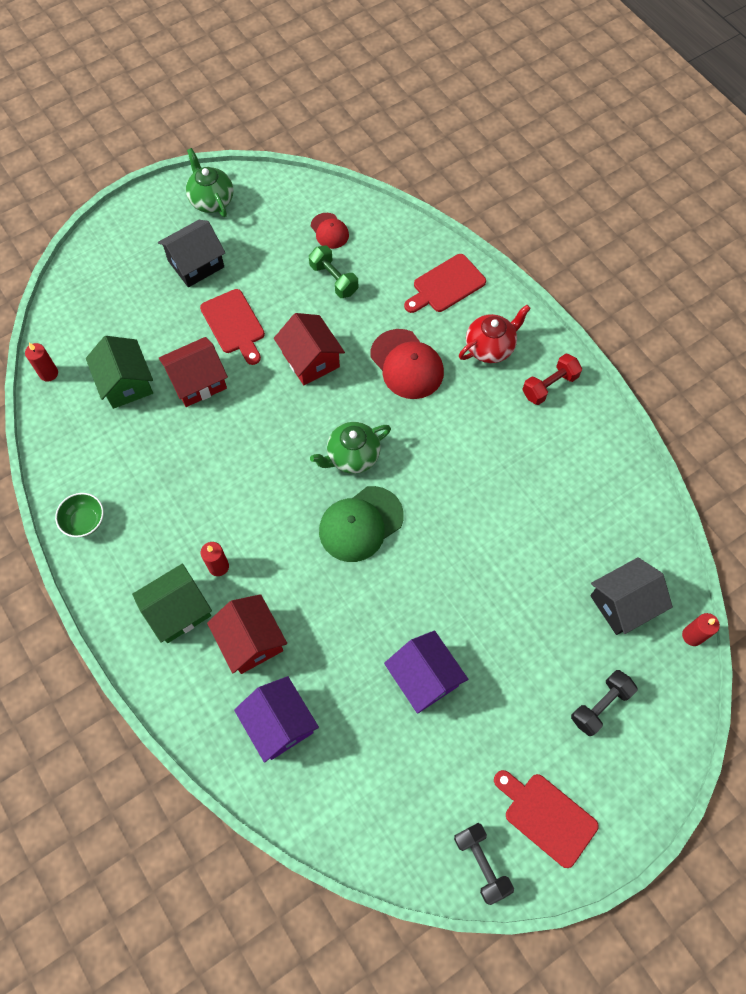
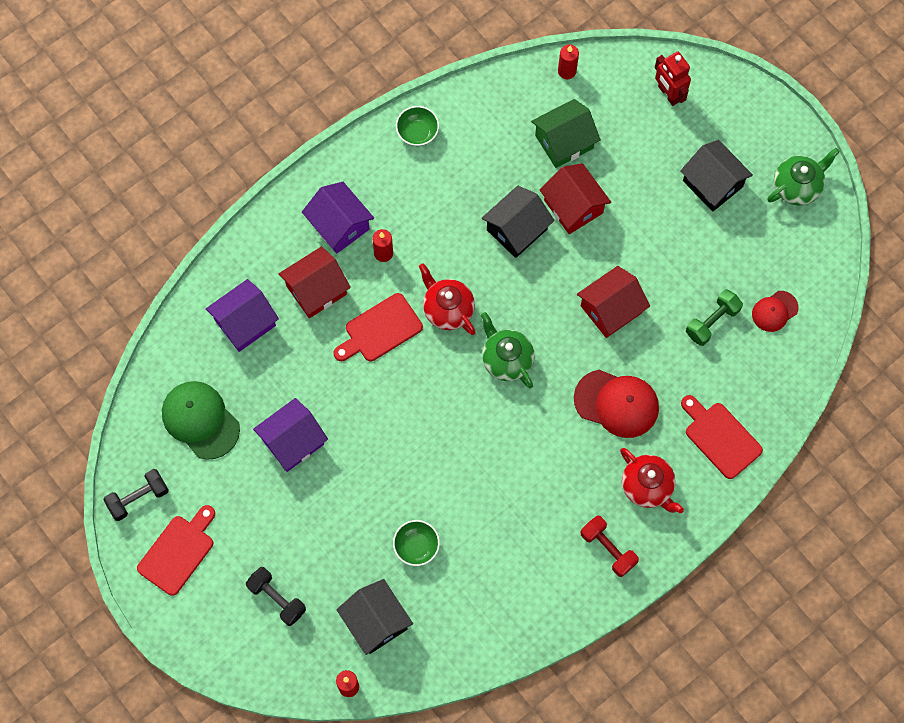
camera: 85 degrees right, 5 degrees up
(95, 289) = (668, 94): none -> red robot
(178, 611) = (339, 225): green house -> purple house
(213, 434) = (517, 229): none -> black house
(234, 325) = (643, 231): red cutting board -> red cutting board (380, 330)
(291, 507) = (447, 309): none -> red teapot
(360, 524) = (436, 373): green cap -> green cap (200, 420)
(407, 364) = (616, 403): red cap -> red cap turned 120 degrees counterclockwise
(544, 557) = (416, 546): none -> green bowl

